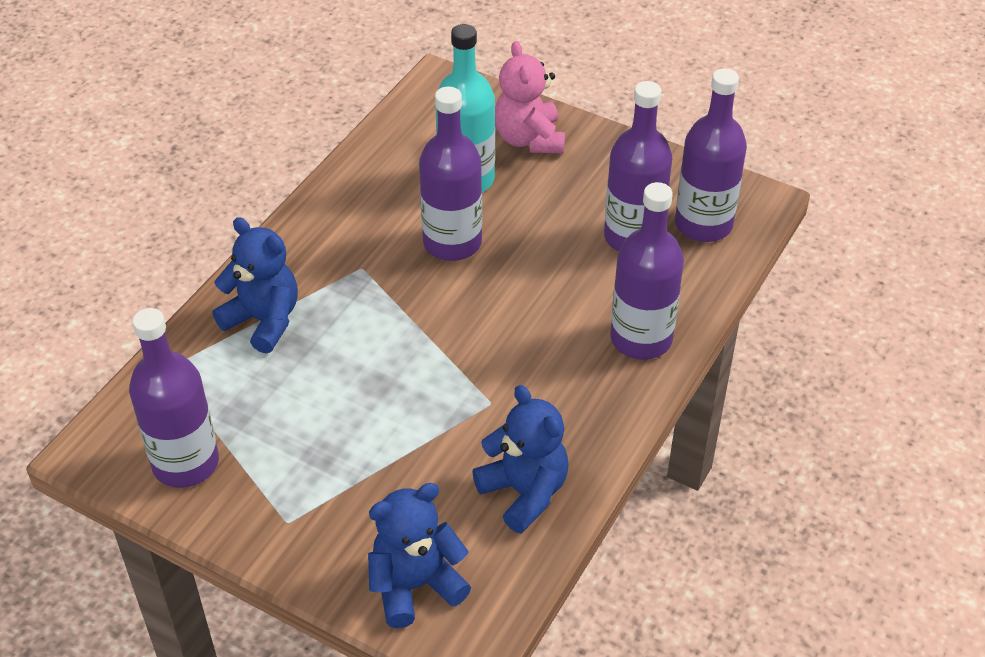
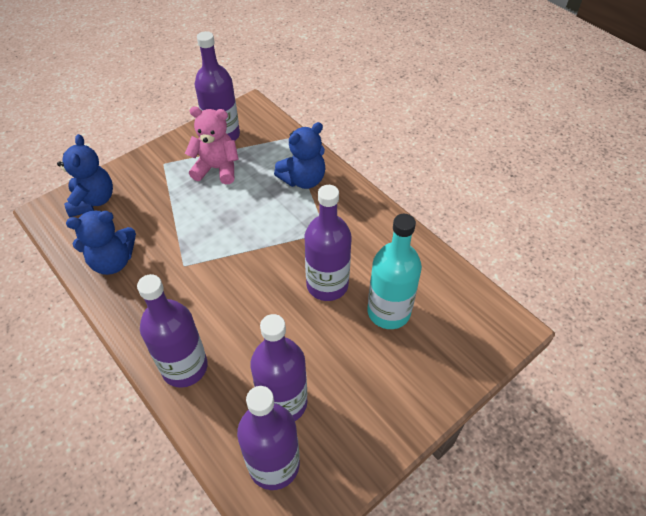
camera: 110 degrees right, 5 degrees up
(529, 139) = (422, 369): pink teddy bear -> pink teddy bear (217, 169)

